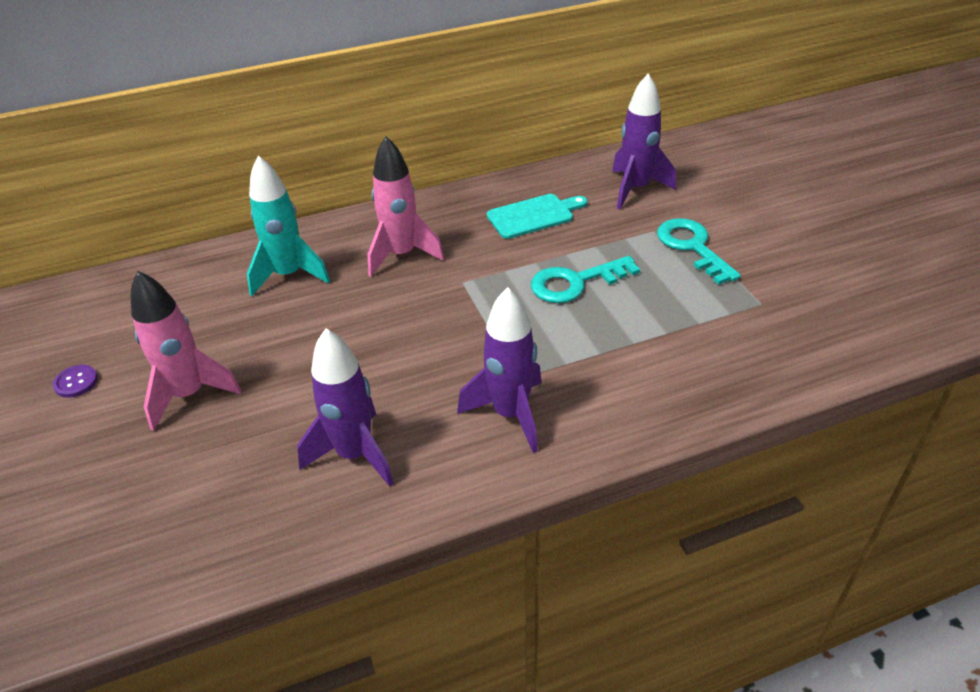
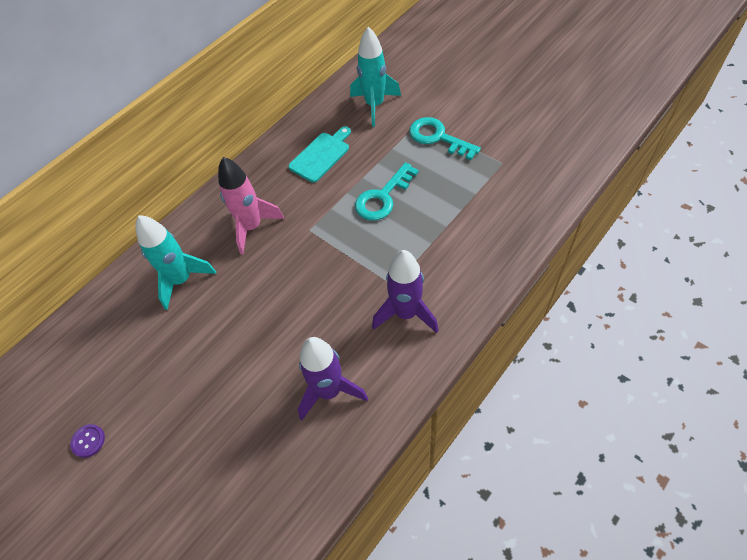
camera: 25 degrees left, 15 degrees up
(189, 395) = (183, 407): pink rocket -> none
(636, 189) = (374, 105): purple rocket -> turquoise rocket

